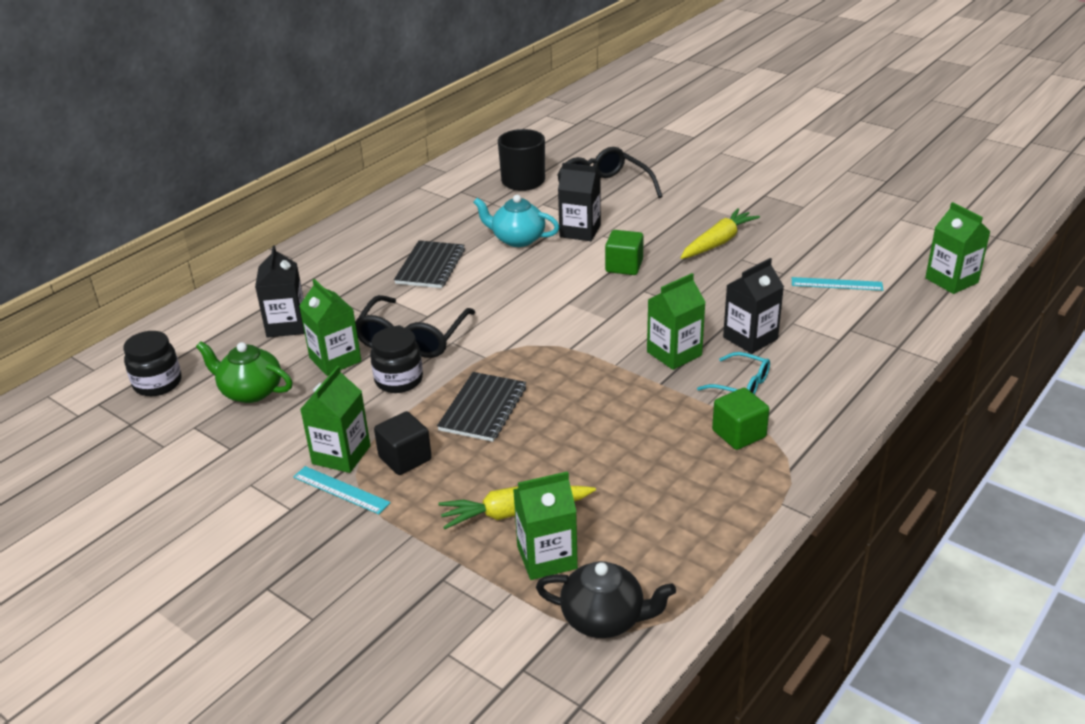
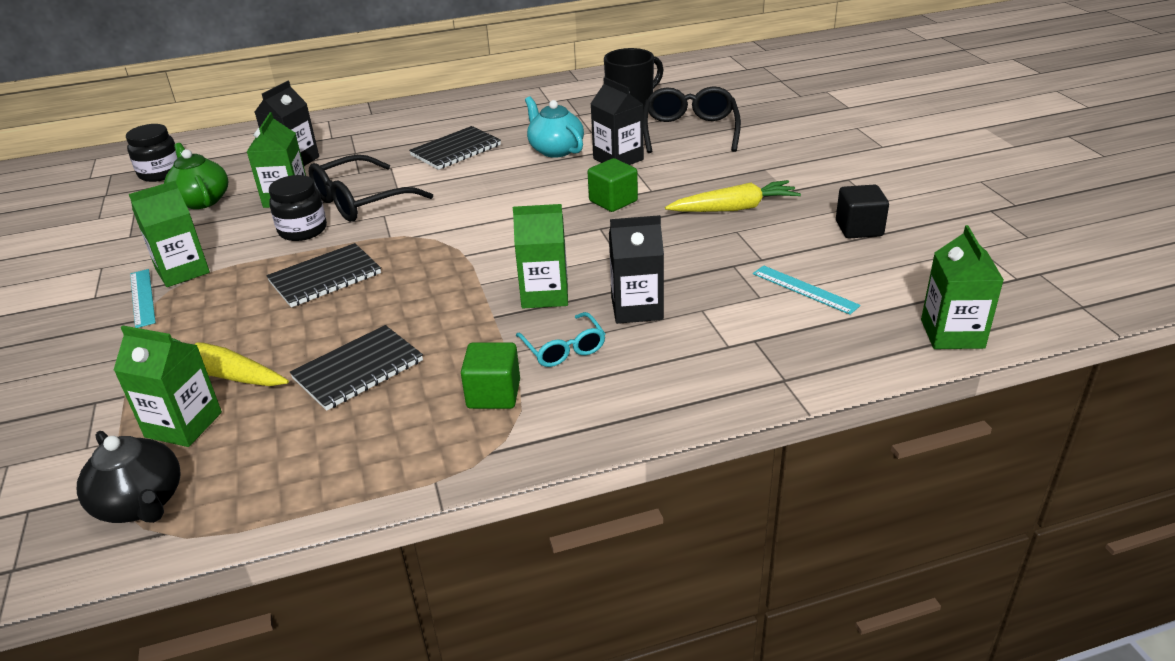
camera: 35 degrees right, 0 degrees up
(405, 458) = (216, 293): black cube -> black cube (859, 228)
(619, 461) = (358, 370): none -> black notebook

